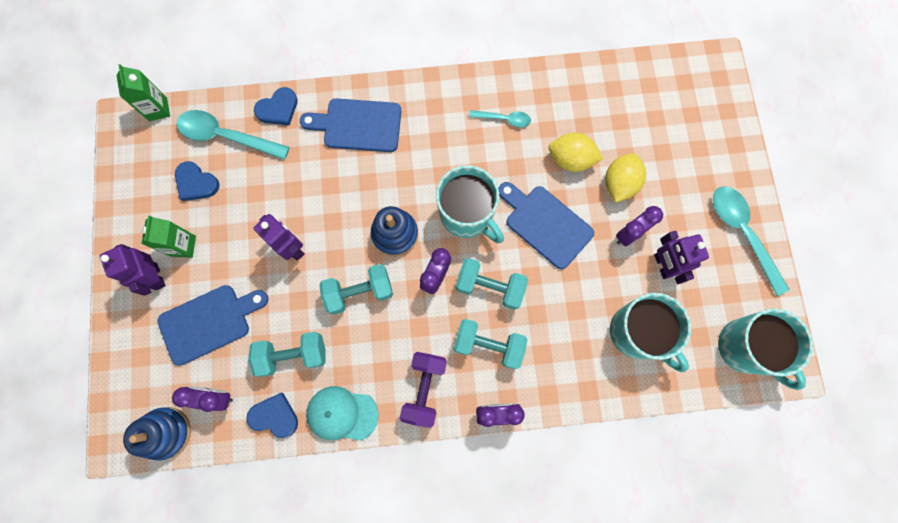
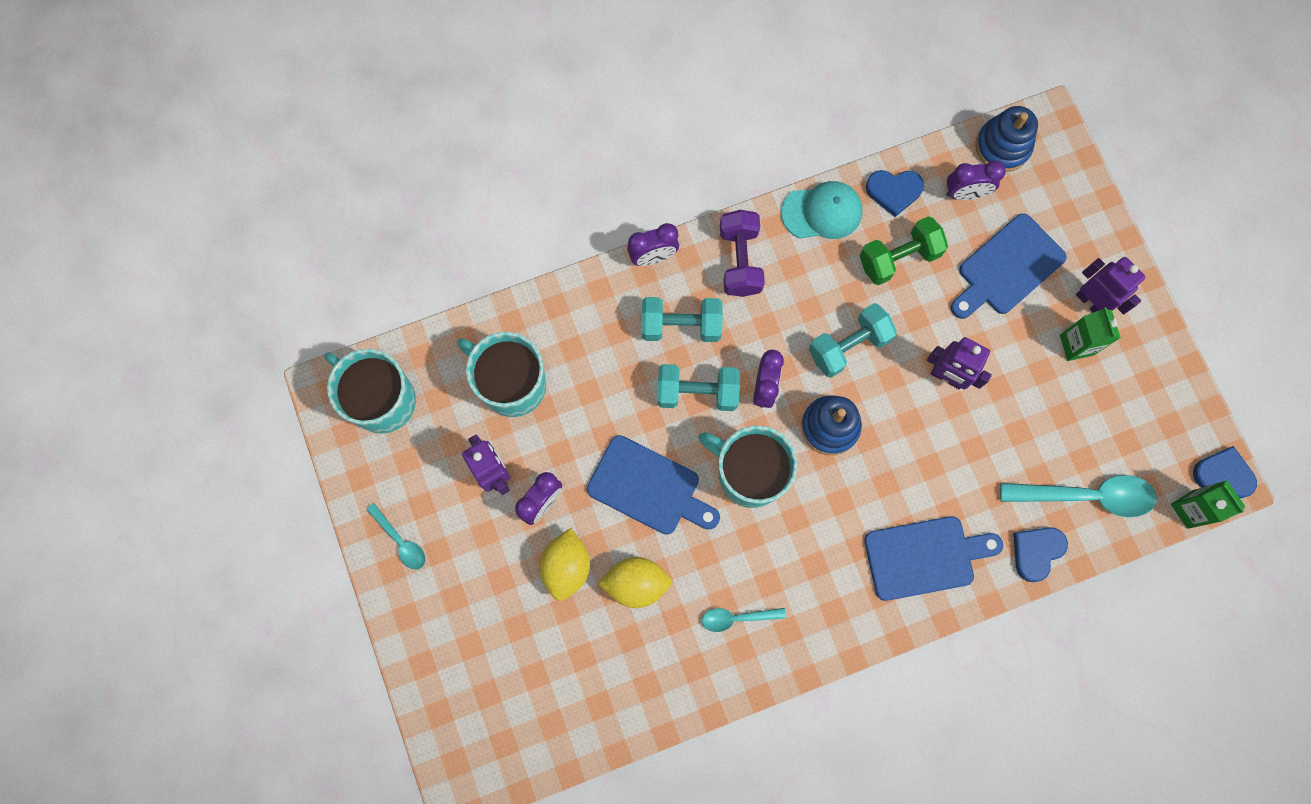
camera: 165 degrees right, 0 degrees up
(196, 183) = (1096, 425): blue heart -> blue heart (1223, 474)
(293, 355) = (898, 258): turquoise dumbbell -> green dumbbell
(742, 233) = (400, 541): turquoise spoon -> turquoise spoon, size x0.54

